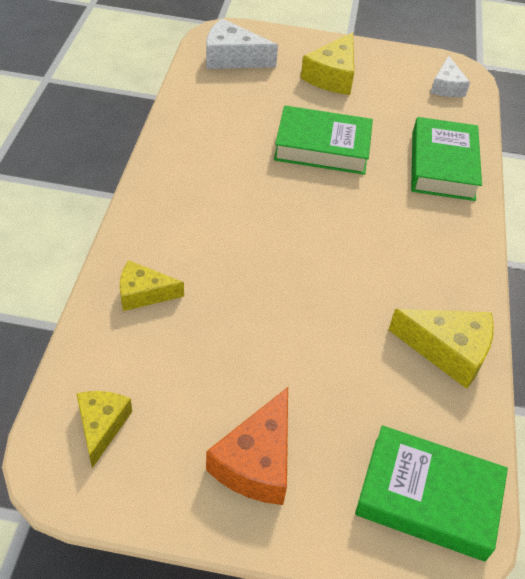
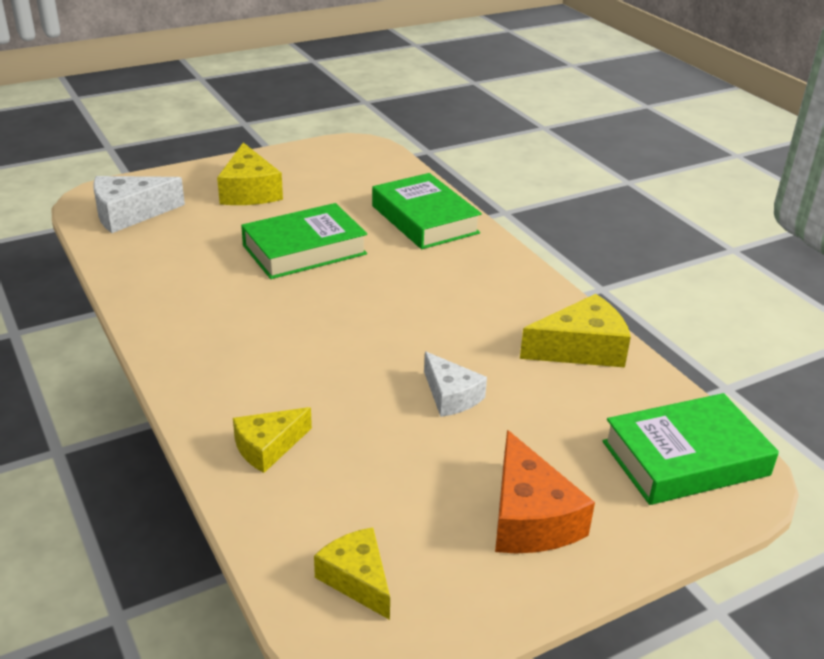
camera: 35 degrees left, 15 degrees down
(446, 87) = (361, 161): white cheese -> white cheese (450, 396)

